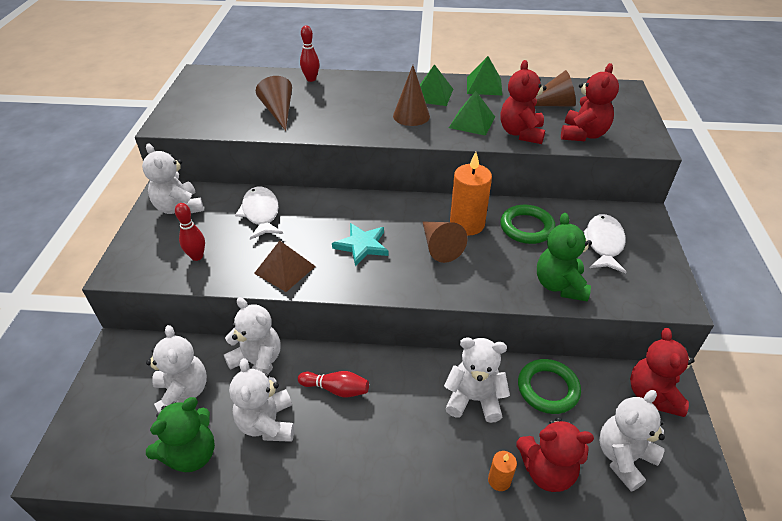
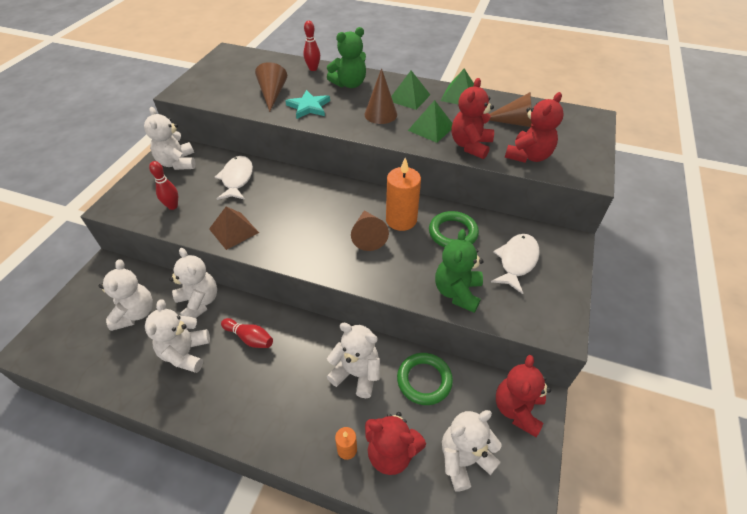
camera: 15 degrees right, 5 degrees up
(191, 454) = (121, 363): green teddy bear -> green teddy bear (349, 84)
(362, 245) = (304, 222): turquoise star -> turquoise star (309, 107)

